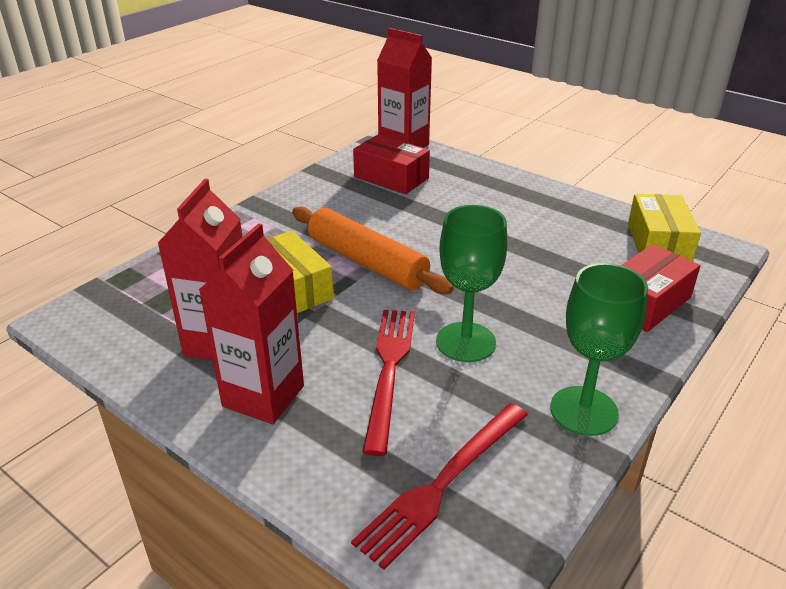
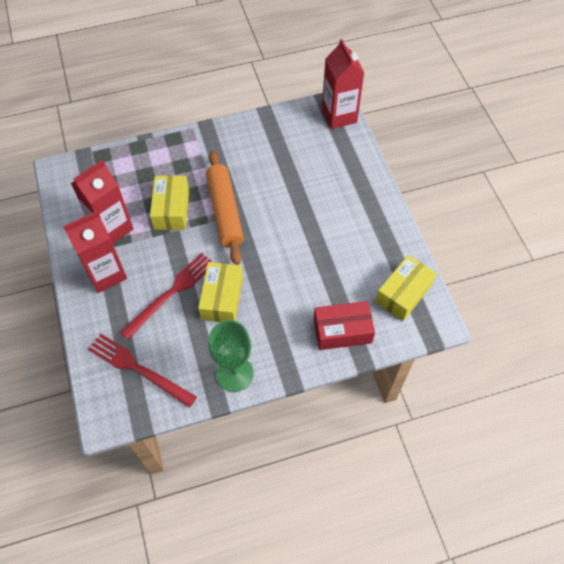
camera: 35 degrees right, 25 degrees up
(391, 177) = (302, 144): red box -> none
(443, 483) = (138, 369): red fork -> red fork turned 45 degrees clockwise
(465, 342) = (222, 298): green goblet -> yellow box

